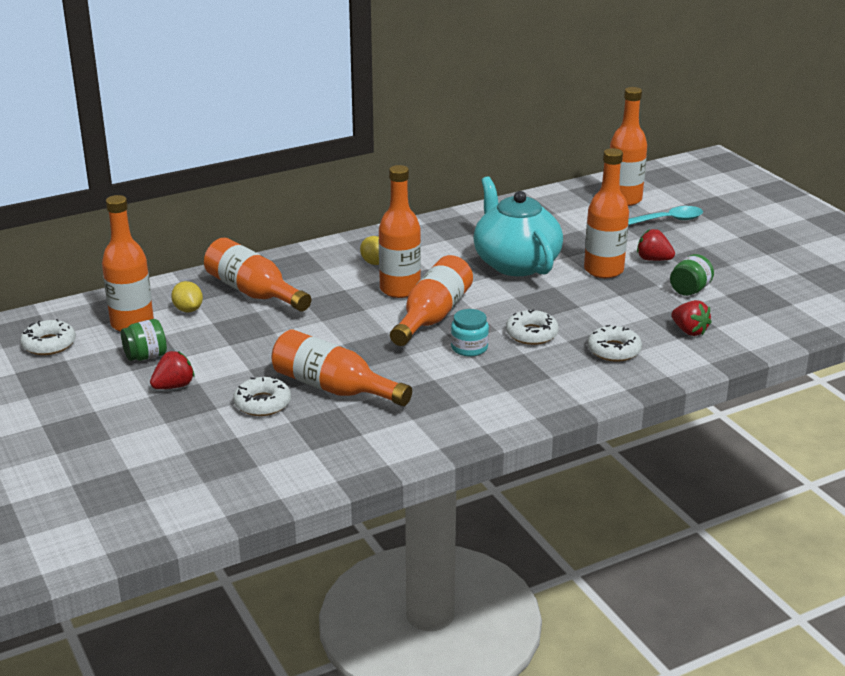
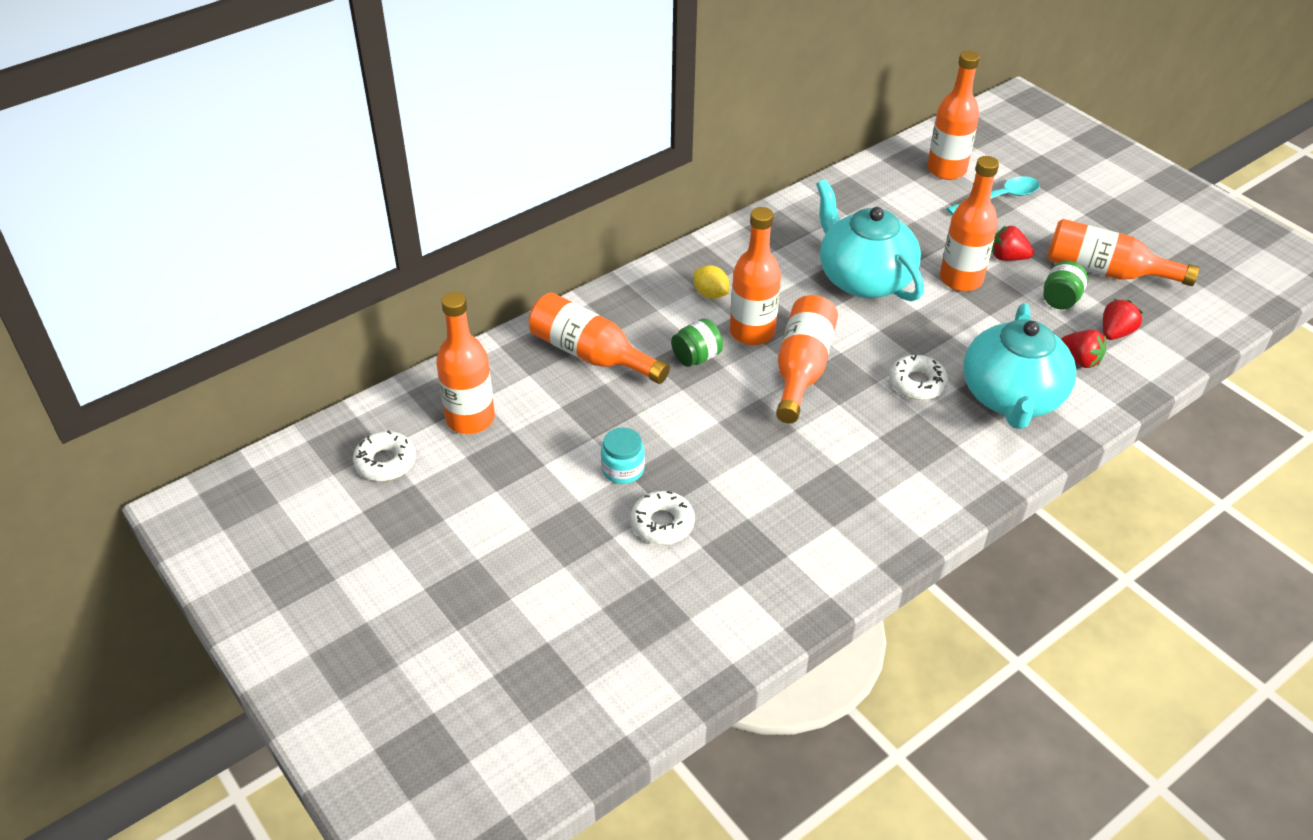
camera: 10 degrees left, 15 degrees up
(146, 356) = (504, 468): green jar -> green jar (696, 357)
(174, 386) = (553, 510): red strawberry -> red strawberry (1115, 333)
(188, 309) = (526, 389): yellow lemon -> none
(334, 388) = (733, 491): orange bottle -> orange bottle (1106, 271)
(469, 348) = (858, 412): turquoise jar -> turquoise jar (622, 469)
(614, 350) = (1011, 397): white donut -> turquoise teapot

